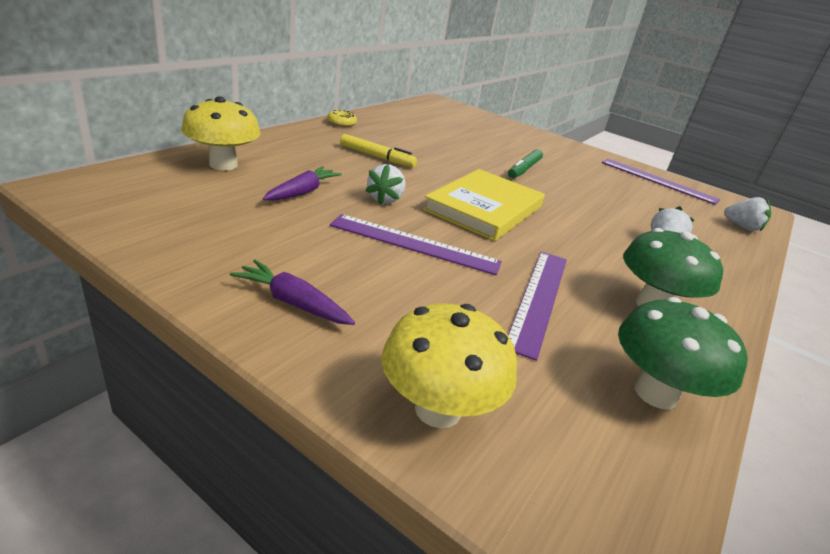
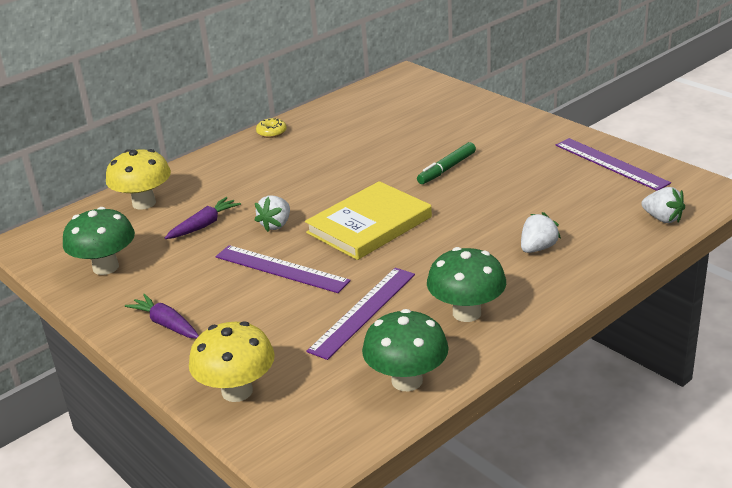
camera: 20 degrees right, 0 degrees up
(188, 226) = (105, 267): none -> green mushroom
(377, 157) = (290, 174): yellow marker -> none

